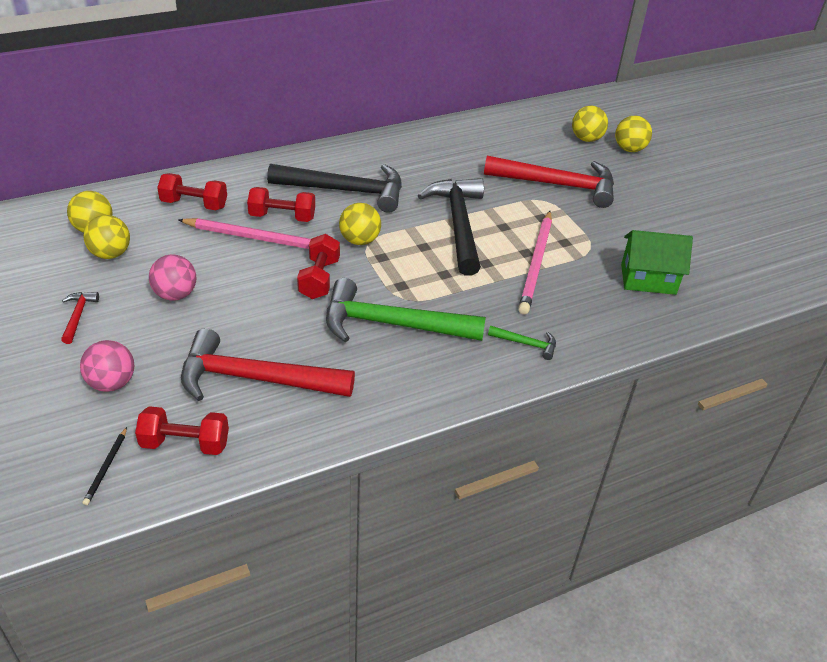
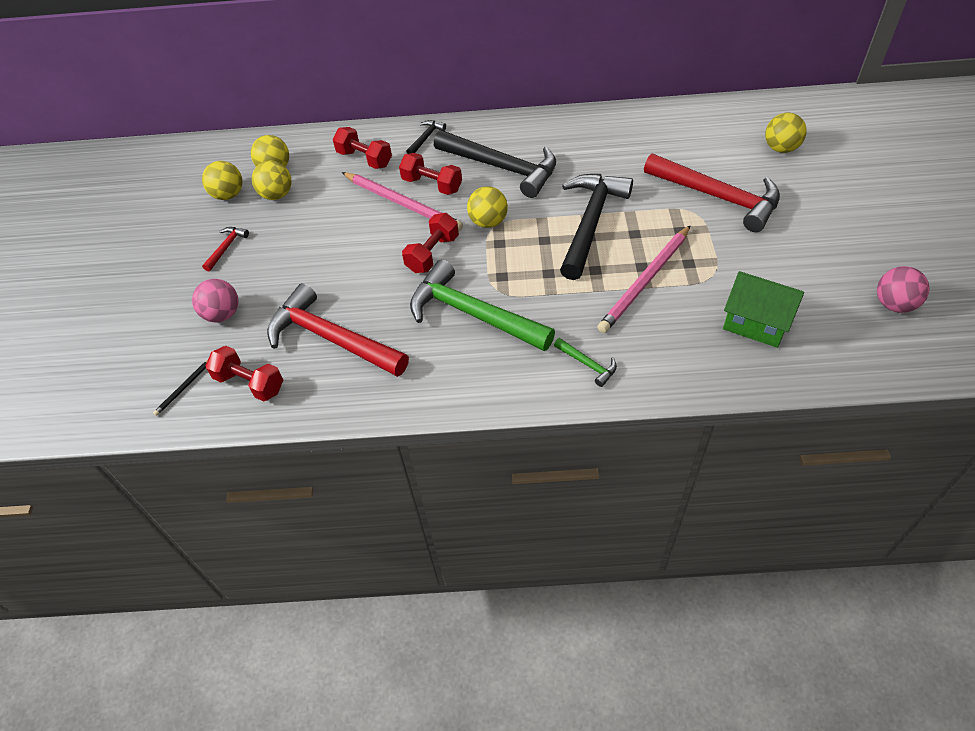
camera: 30 degrees right, 10 degrees up
(175, 294) = (308, 244): pink ball -> pink ball (894, 304)
(251, 176) = (426, 138): none -> black hammer
(629, 149) = (823, 168): yellow ball -> yellow ball (228, 195)

